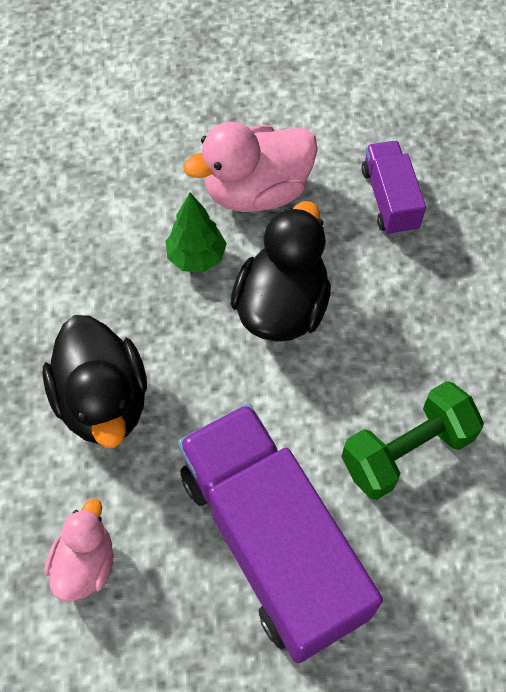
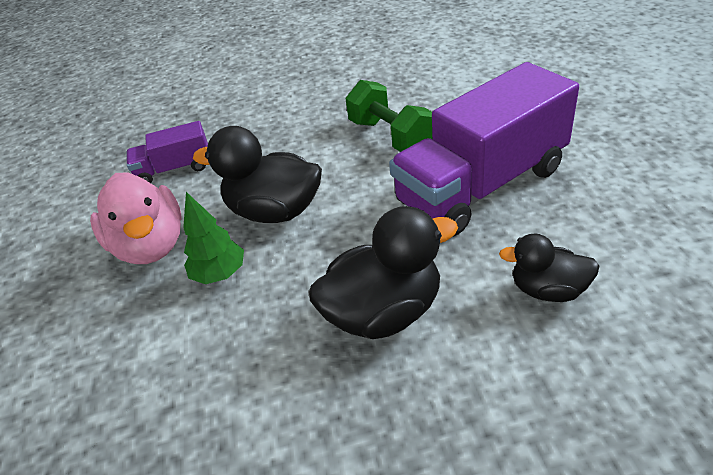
camera: 90 degrees left, 20 degrees down
(85, 564) = (548, 290): pink duck -> black duck

